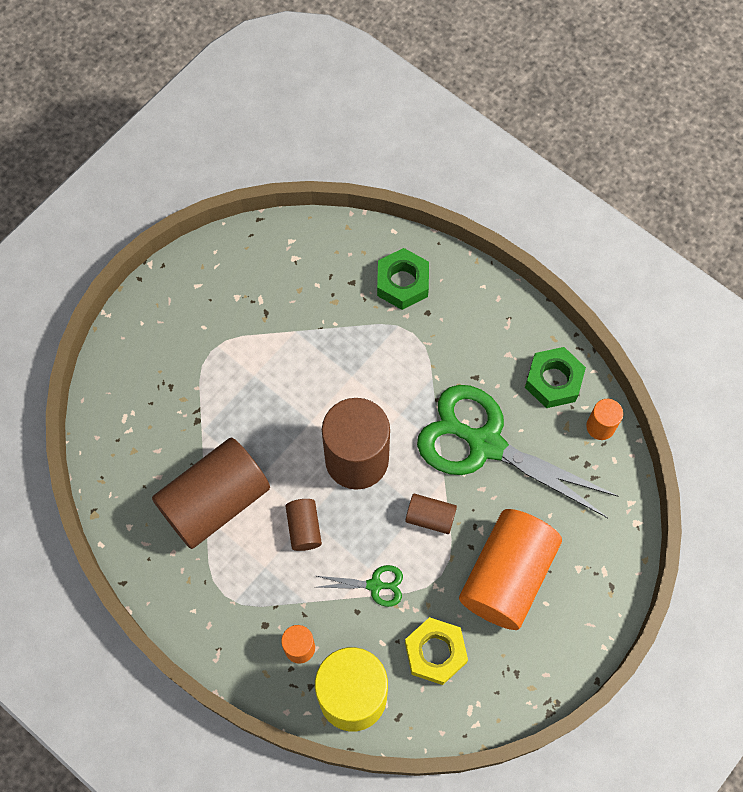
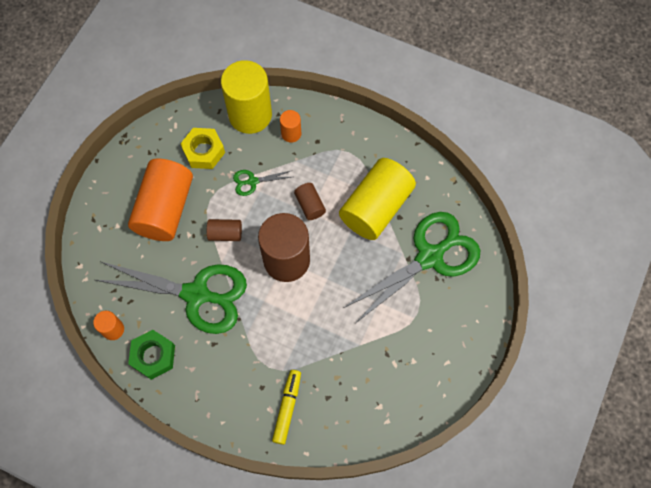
camera: 165 degrees right, 0 degrees up
(168, 415) = (430, 257): none -> green scissors
(215, 501) = (376, 207): brown cylinder -> yellow cylinder
(402, 283) = (287, 407): green nut -> yellow marker

